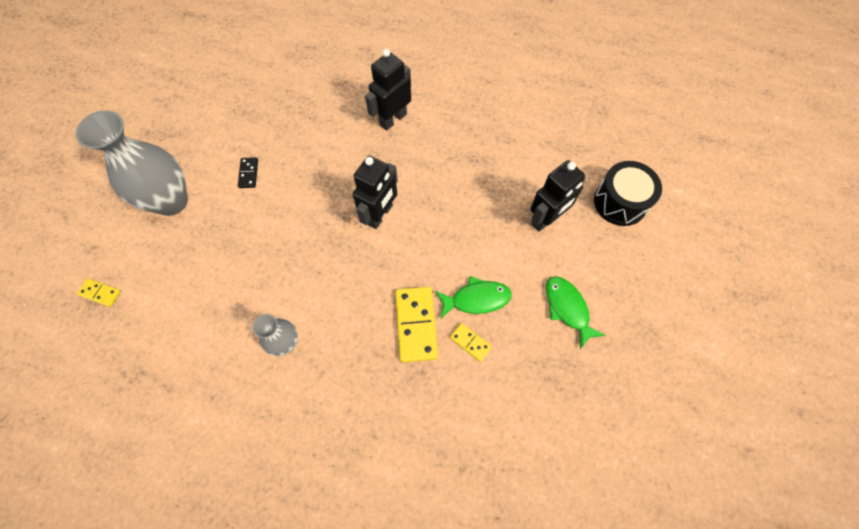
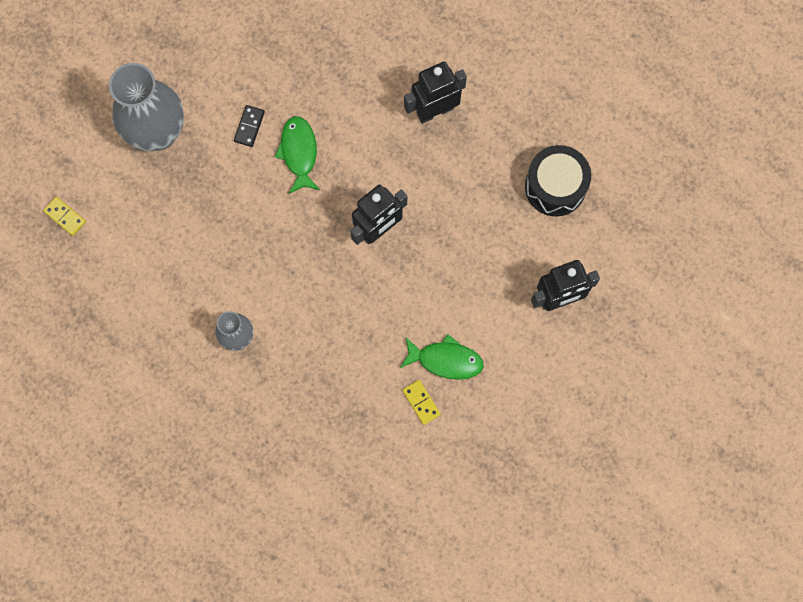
camera: 20 degrees right, 10 degrees up
(416, 324) = (373, 365): yellow domino -> none
(567, 308) = (536, 404): green fish -> green fish (299, 153)
(620, 202) = (651, 307): black drum -> black drum (555, 187)

